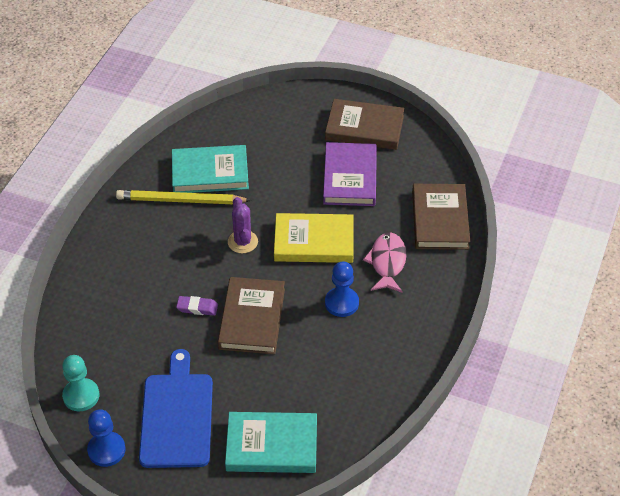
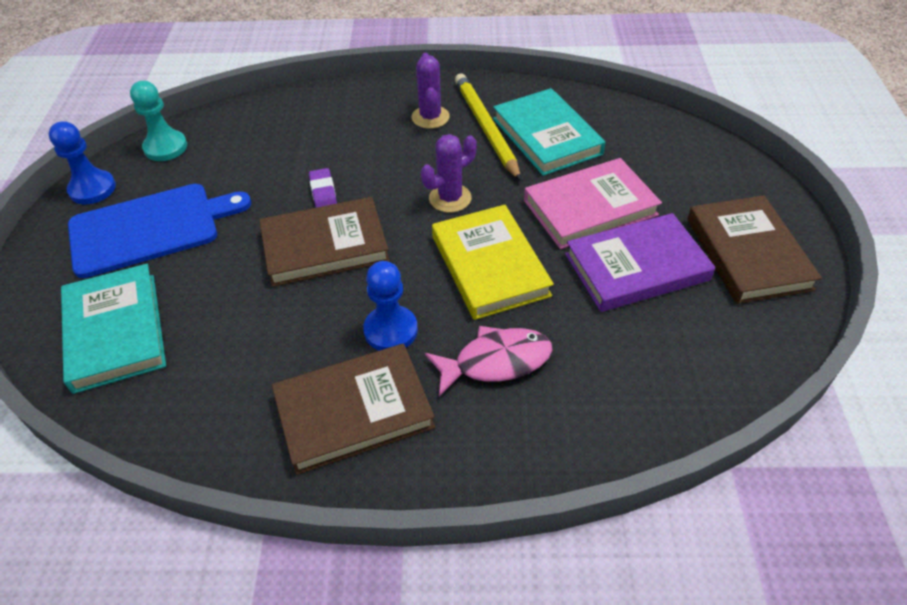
camera: 70 degrees right, 0 degrees up
(148, 226) = (430, 117): none -> purple cactus
(291, 178) = (590, 208): none -> pink book
(440, 220) = (627, 406): brown book -> brown book (354, 411)

